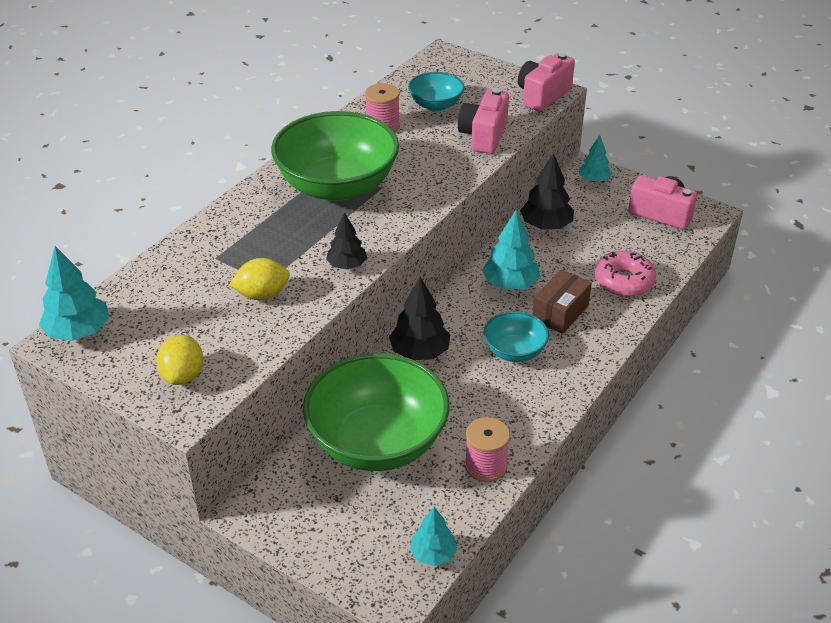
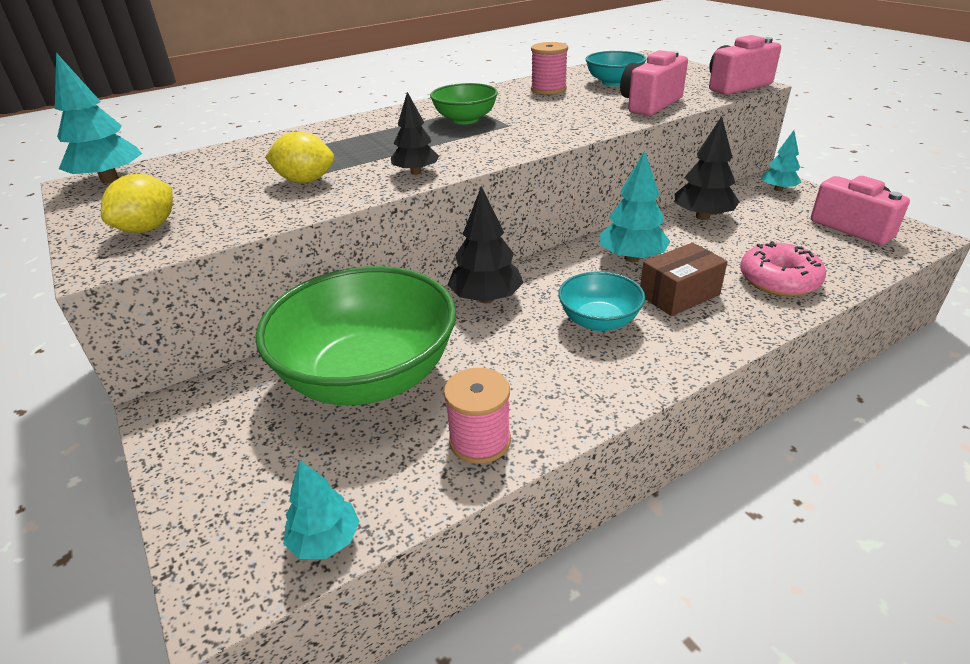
camera: 25 degrees right, 5 degrees down
(337, 186) = (465, 120): green bowl -> green bowl, size x0.49

